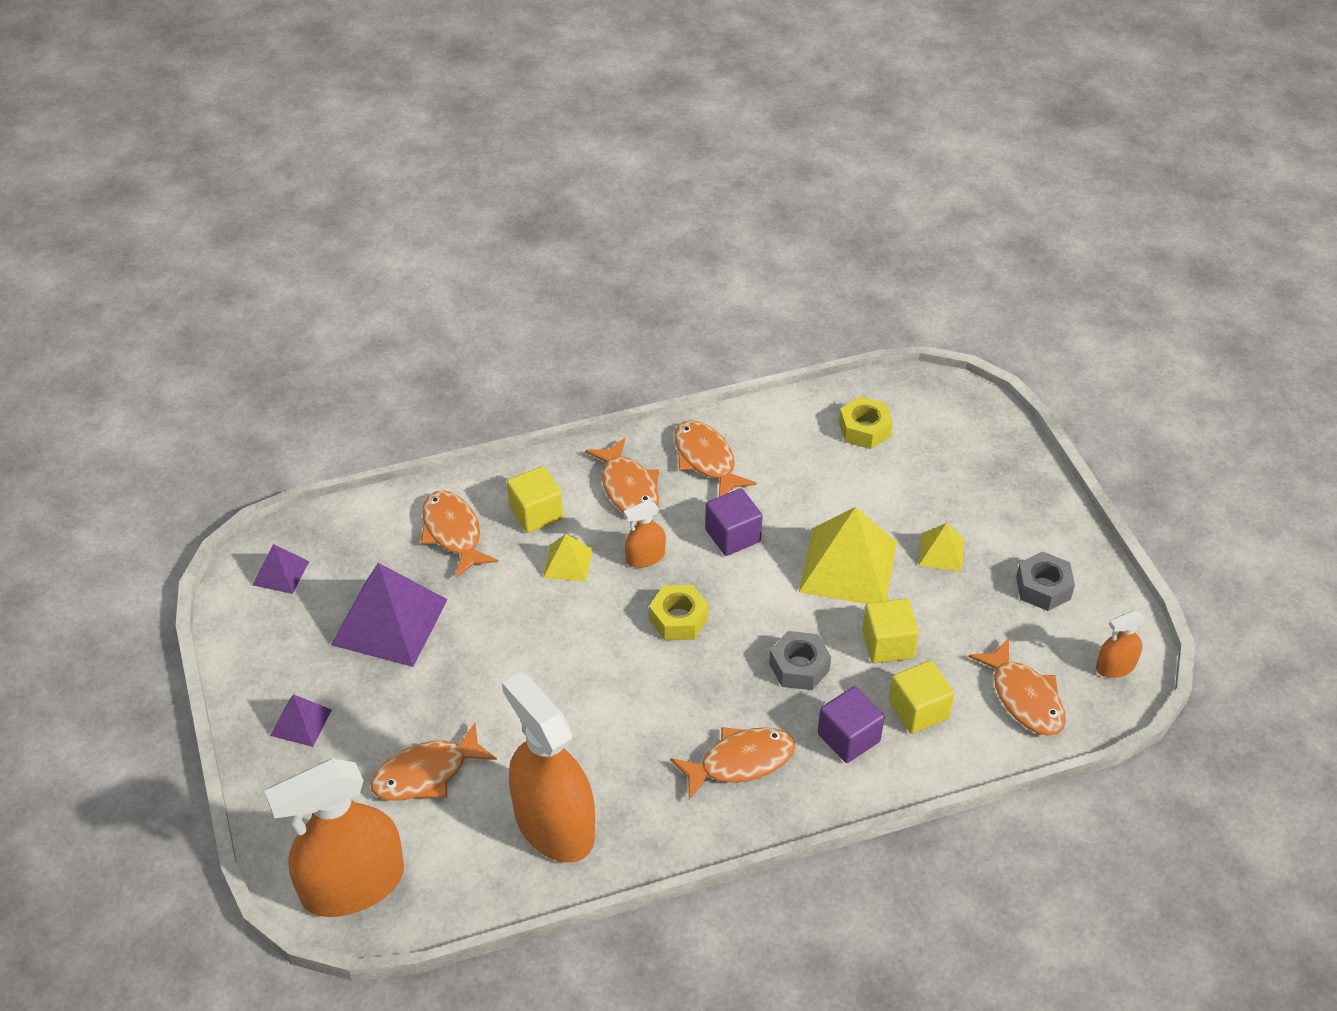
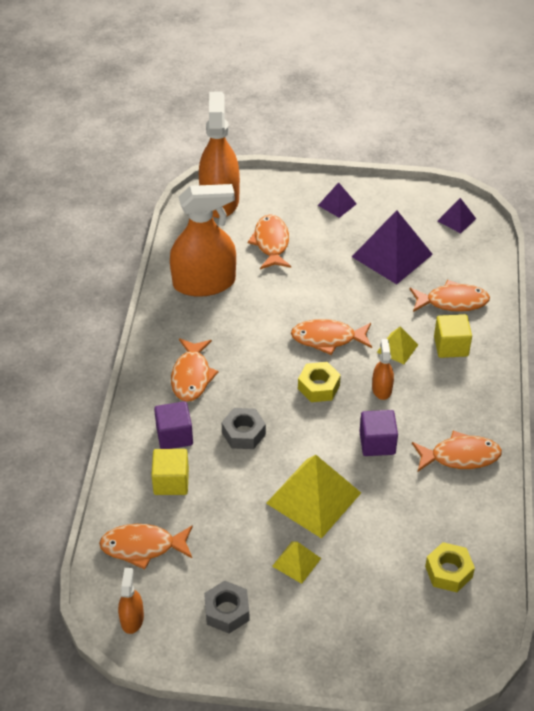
camera: 115 degrees right, 0 degrees up
(628, 488) = (452, 402): orange fish -> orange fish (327, 339)
(888, 644) = (233, 490): yellow cube -> none

